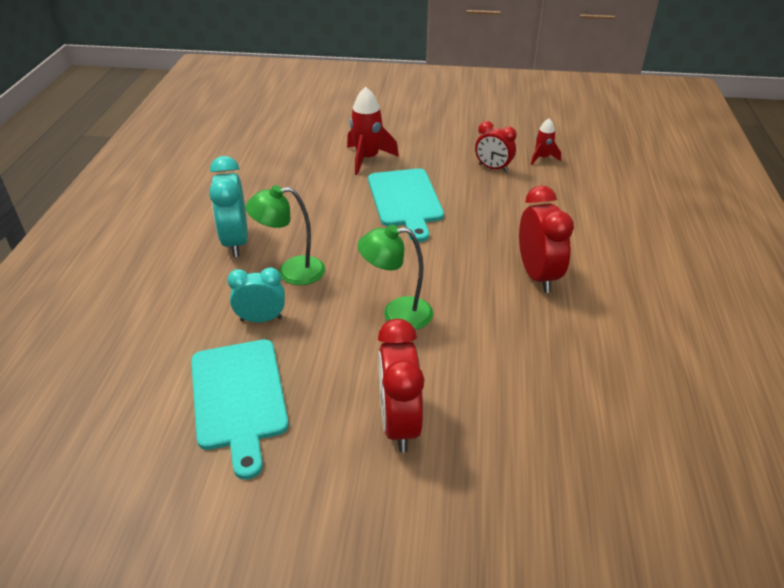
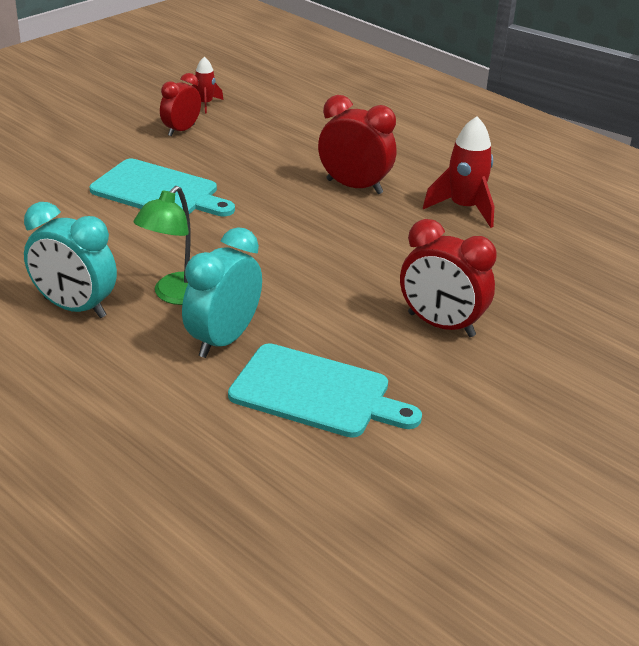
camera: 55 degrees left, 5 degrees down
(261, 319) = (223, 340): turquoise clock -> turquoise clock, size x1.53
(367, 159) = (54, 177): red rocket -> red rocket (464, 208)
(397, 314) = (313, 268): green lamp -> none
(493, 168) = (181, 130): red clock -> red clock turned 150 degrees clockwise

